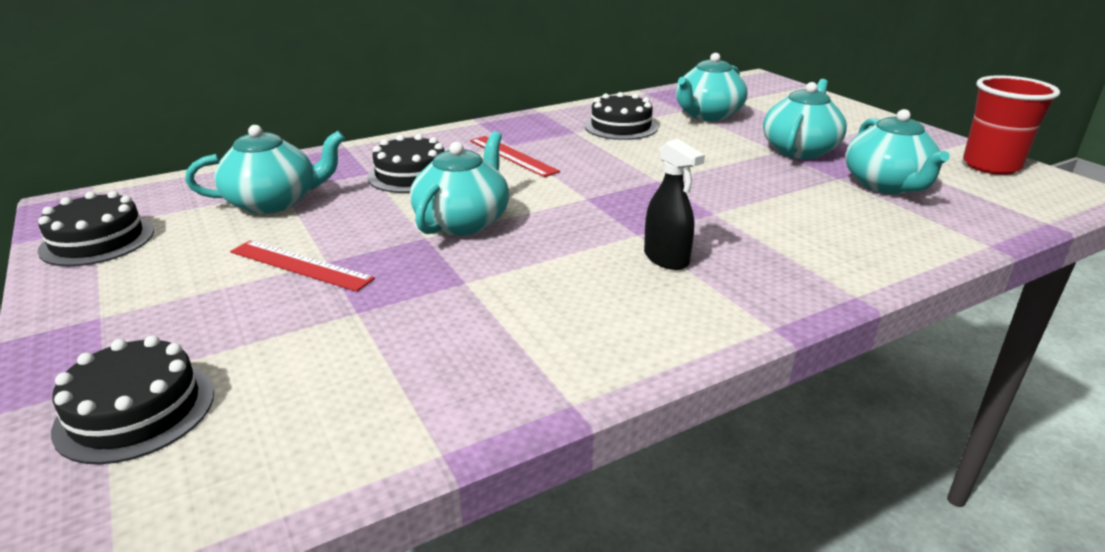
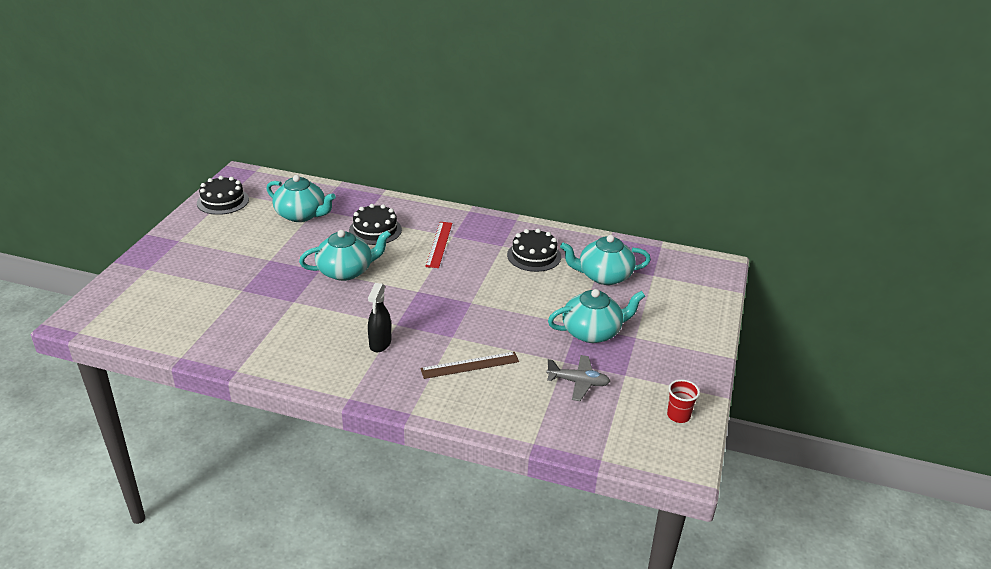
camera: 45 degrees right, 5 degrees up
(136, 410) = (141, 285): black cake -> none
(300, 265) = (259, 256): red ruler -> none
(788, 224) = (470, 365): none -> brown ruler
(887, 185) = (578, 382): turquoise teapot -> grey plane
(991, 166) = (678, 416): red cup -> red cup, size x0.54

